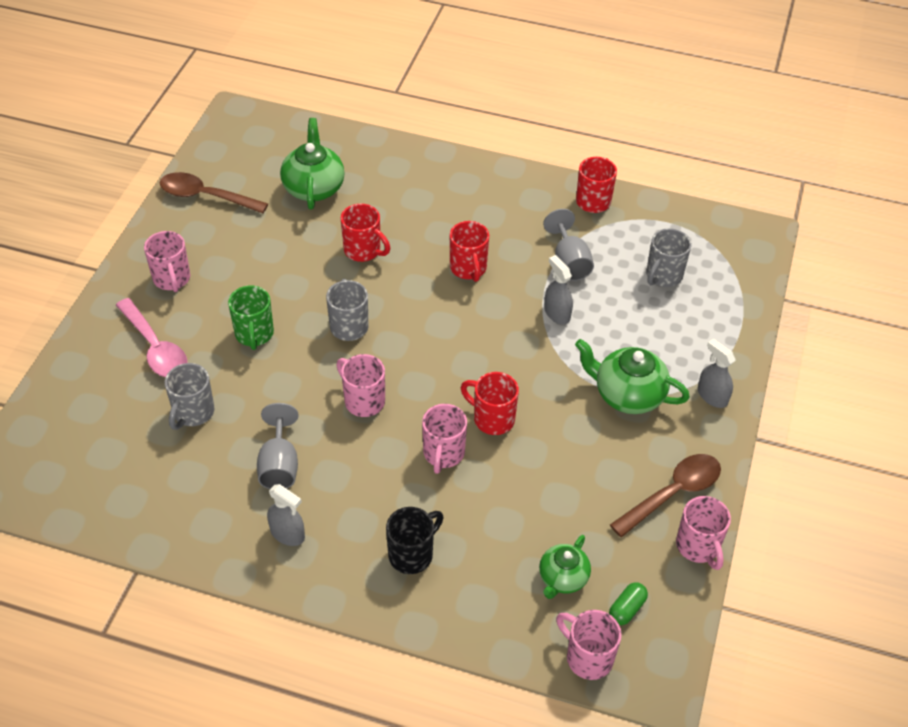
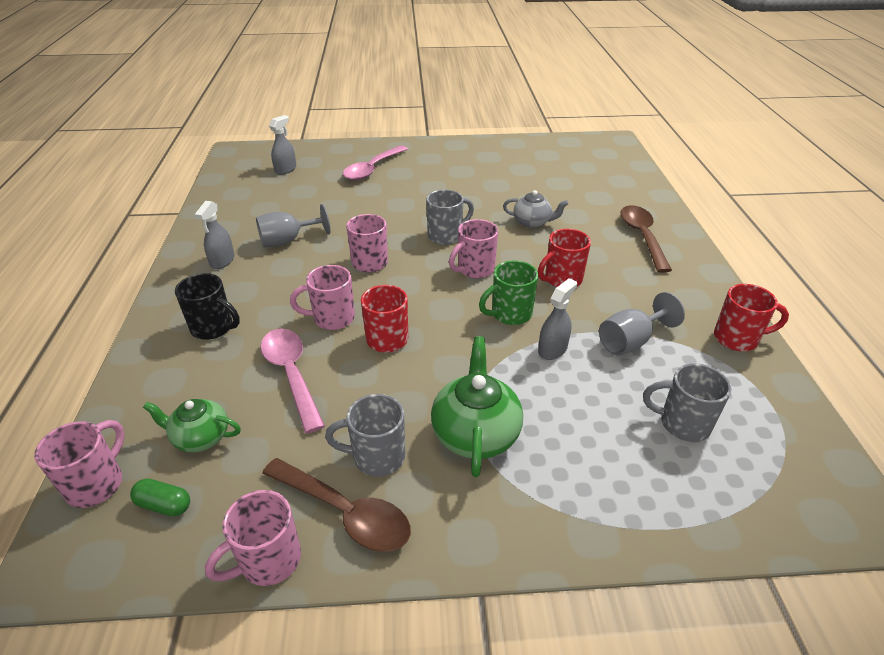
camera: 70 degrees right, 10 degrees down
(172, 279) = (437, 159): pink mug -> pink mug (474, 269)
(193, 413) = (322, 196): grey mug -> grey mug (376, 457)
(206, 196) = (524, 150): brown spoon -> brown spoon (642, 237)
(254, 334) = (408, 199): green mug -> green mug (509, 314)
(313, 187) = (577, 185): green teapot -> none
(363, 251) = (532, 222): red mug -> grey teapot
(510, 500) = (291, 374): none -> pink spoon
(712, 396) = (522, 520): grey spray bottle -> grey spray bottle (285, 169)

